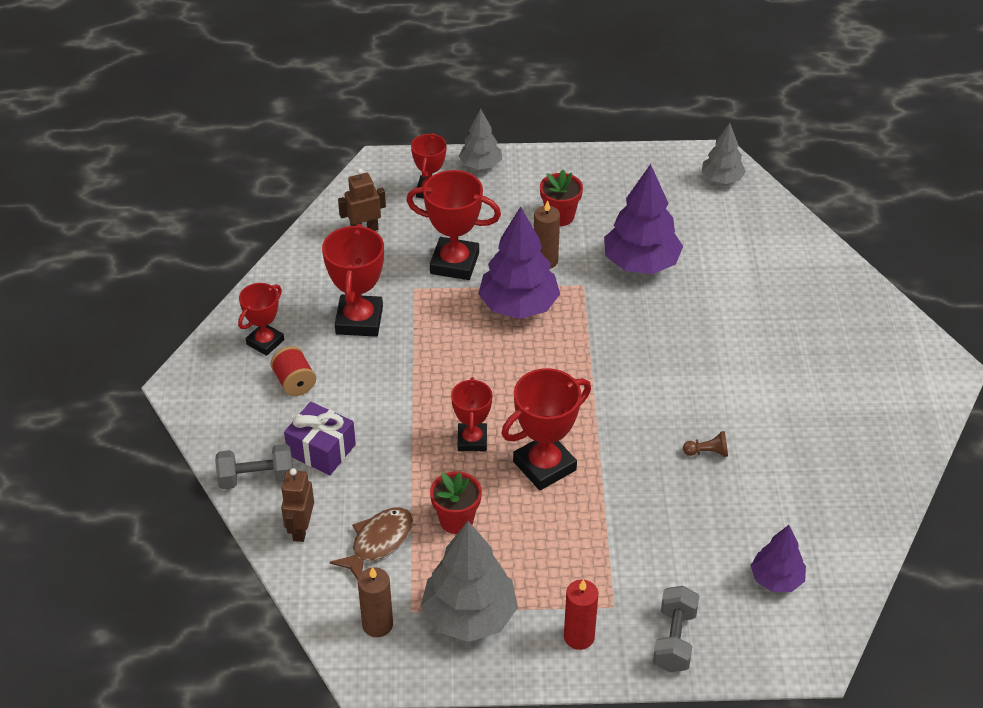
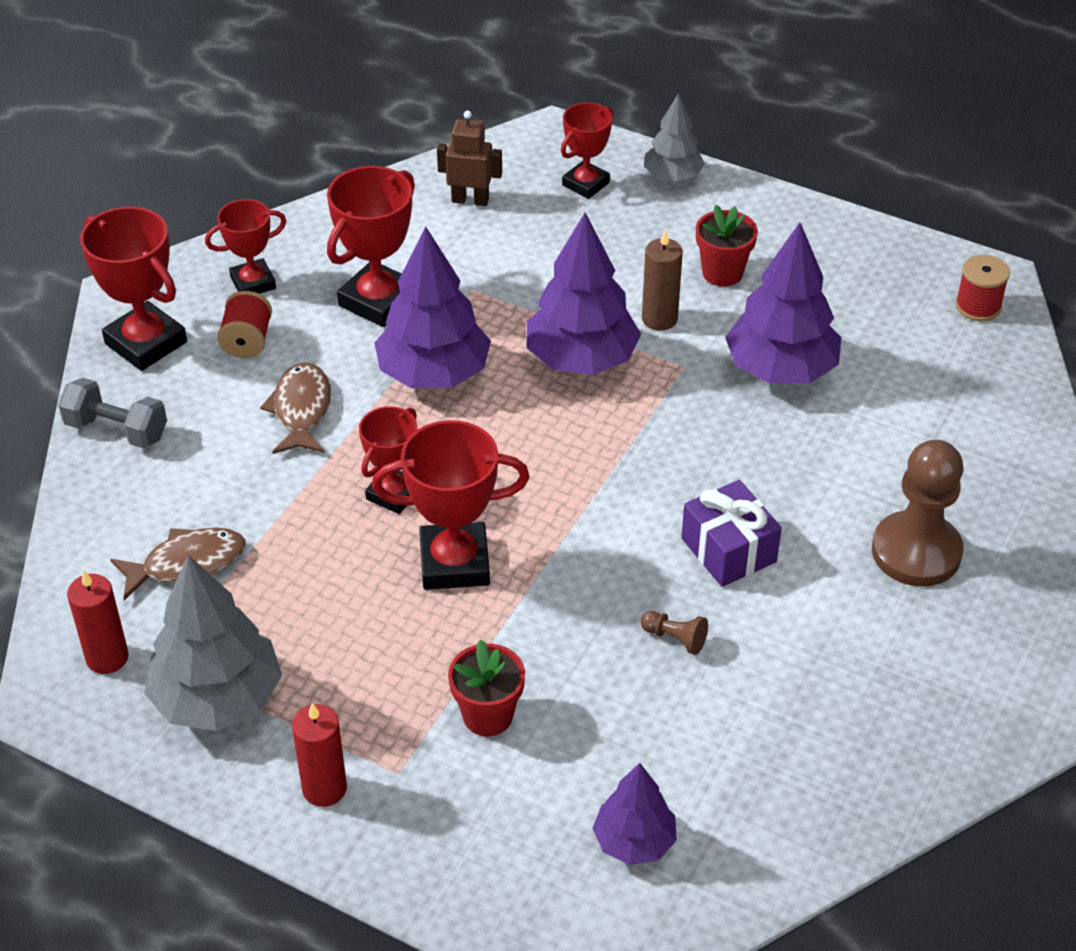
camera: 30 degrees right, 0 degrees up
(301, 529) = (116, 508): brown robot -> none
(321, 450) = (213, 429): purple gift -> purple gift (728, 550)
(369, 412) = (301, 410): none -> brown fish
(377, 624) = (107, 658): brown candle -> red candle
(434, 353) = (433, 374): none -> purple tree
(454, 263) = (545, 279): red trophy -> red trophy (146, 343)
(456, 520) = (296, 579): red flower pot -> red flower pot (488, 716)
(674, 640) = (438, 852): grey dumbbell -> none
(722, 179) = (978, 306): grey tree -> red spool
(798, 341) = (916, 552): none -> brown pawn

